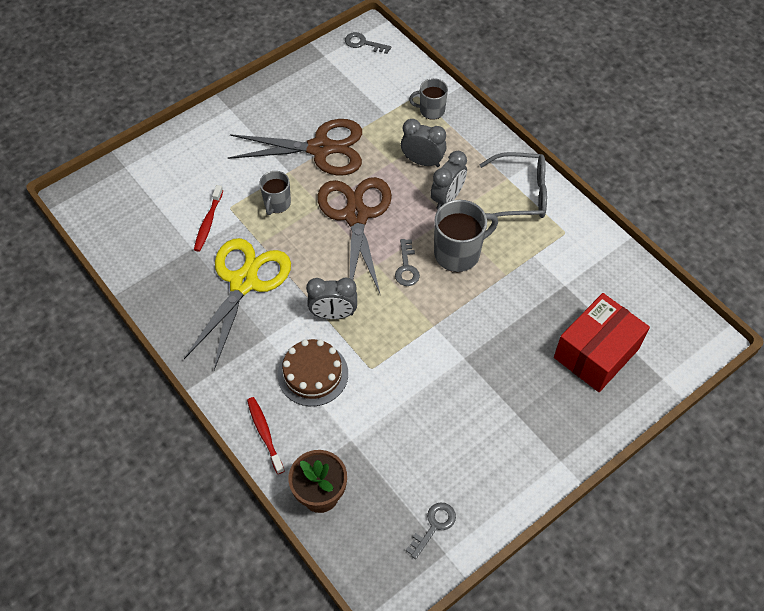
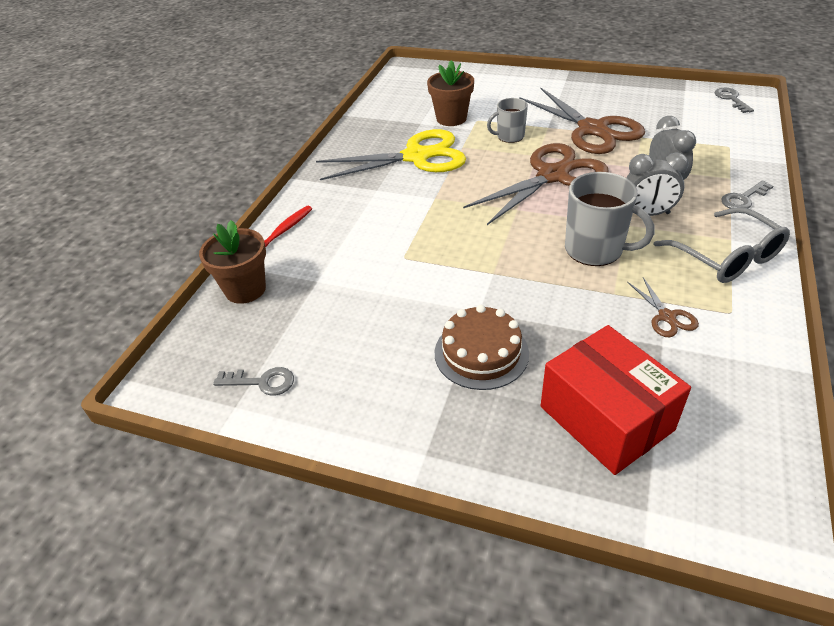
camera: 60 degrees right, 15 degrees down
(208, 222) = (451, 118): red toothbrush -> brown flower pot
(313, 374) = (365, 228): brown cake -> brown cake (481, 353)
(333, 314) = (437, 211): grey clock -> none
(406, 267) = (536, 227): grey key -> grey key (743, 199)
(431, 110) = (727, 160): grey mug -> none
(545, 265) = (666, 317): none -> brown scissors
(596, 353) = (606, 418): red box -> red box turned 45 degrees clockwise

